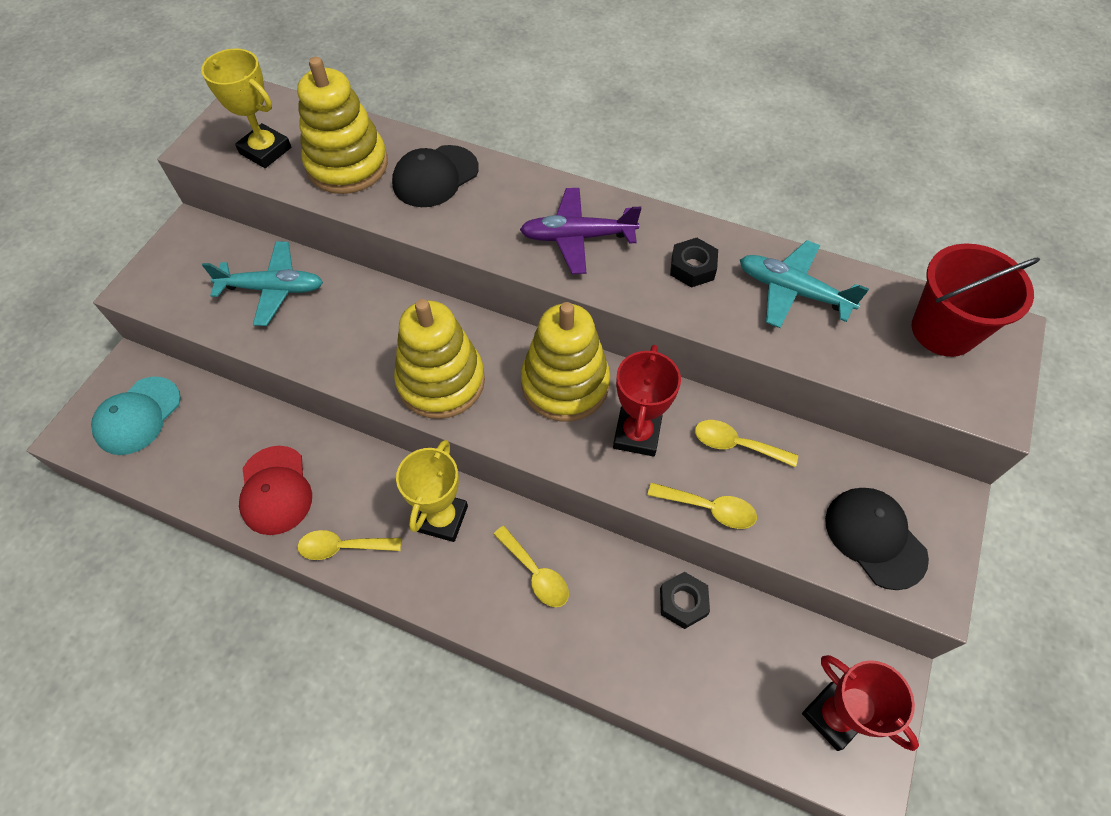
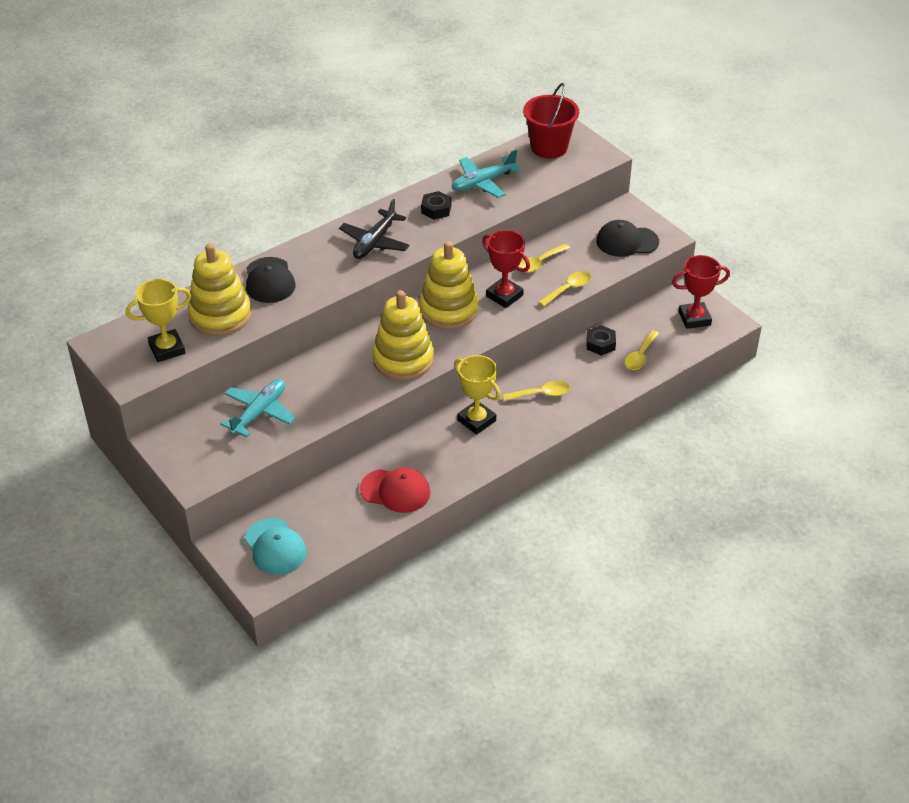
camera: 60 degrees left, 15 degrees down
(343, 547) = (461, 471): yellow spoon -> yellow spoon (640, 356)
(577, 237) = (375, 242): purple plane -> black plane

